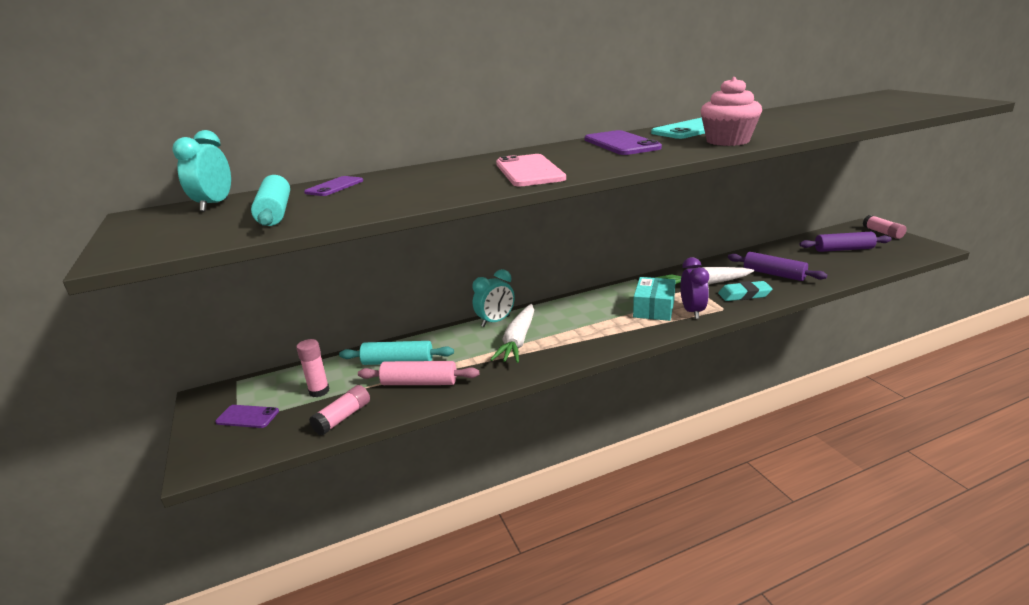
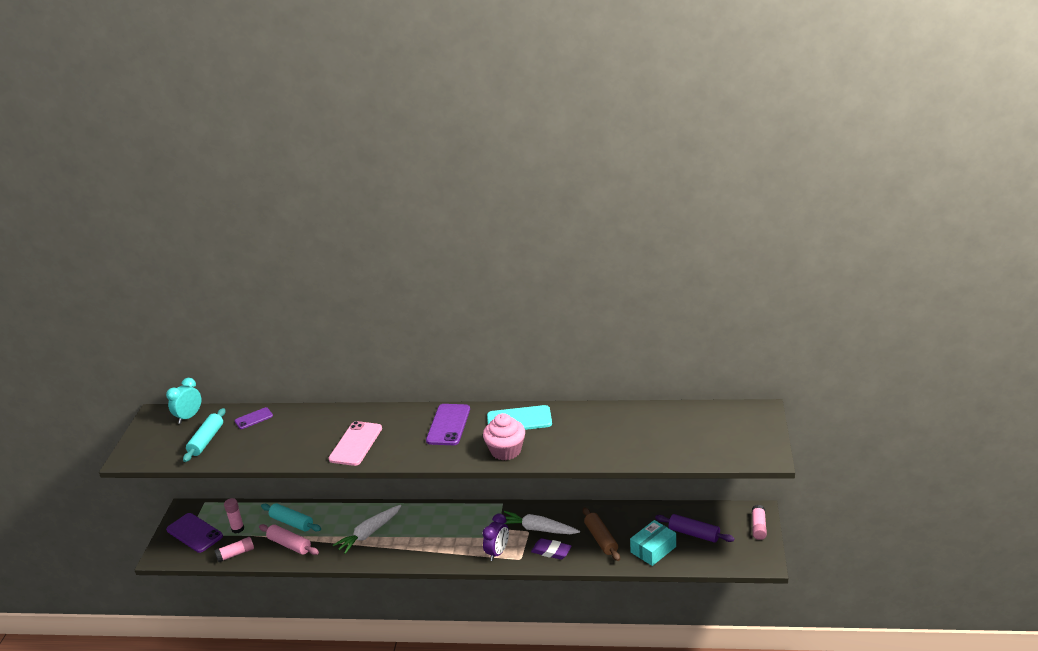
camera: 30 degrees right, 5 degrees up
(247, 417) = (194, 533): purple phone -> purple phone, size x1.74
(495, 321) = (373, 510): turquoise clock -> none
(654, 308) = (478, 539): turquoise box -> turquoise box (653, 549)
(744, 295) = (551, 551): turquoise eraser -> purple eraser
(774, 274) = (601, 539): purple rolling pin -> brown rolling pin

